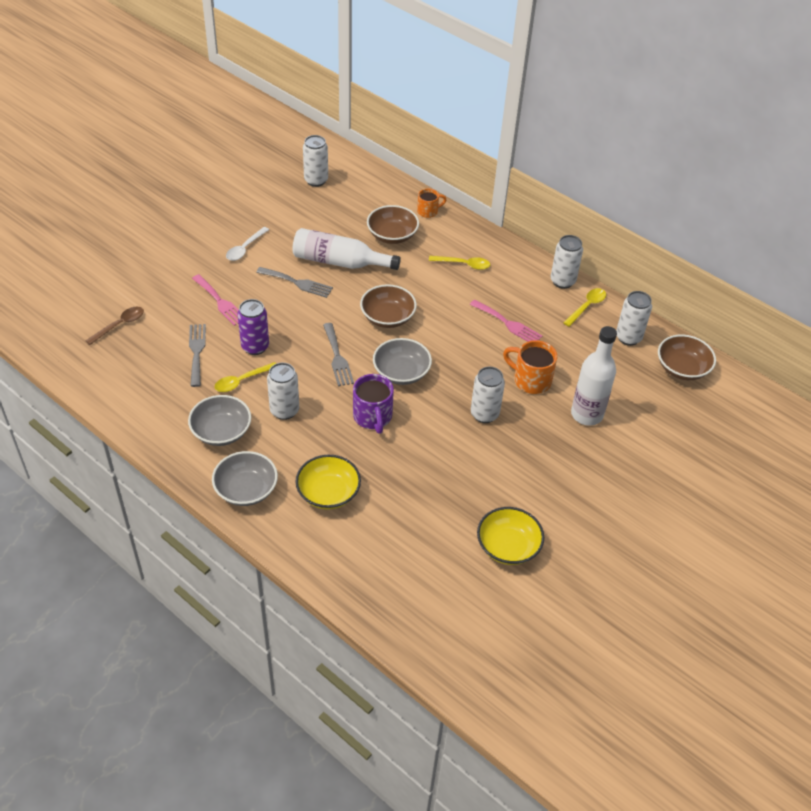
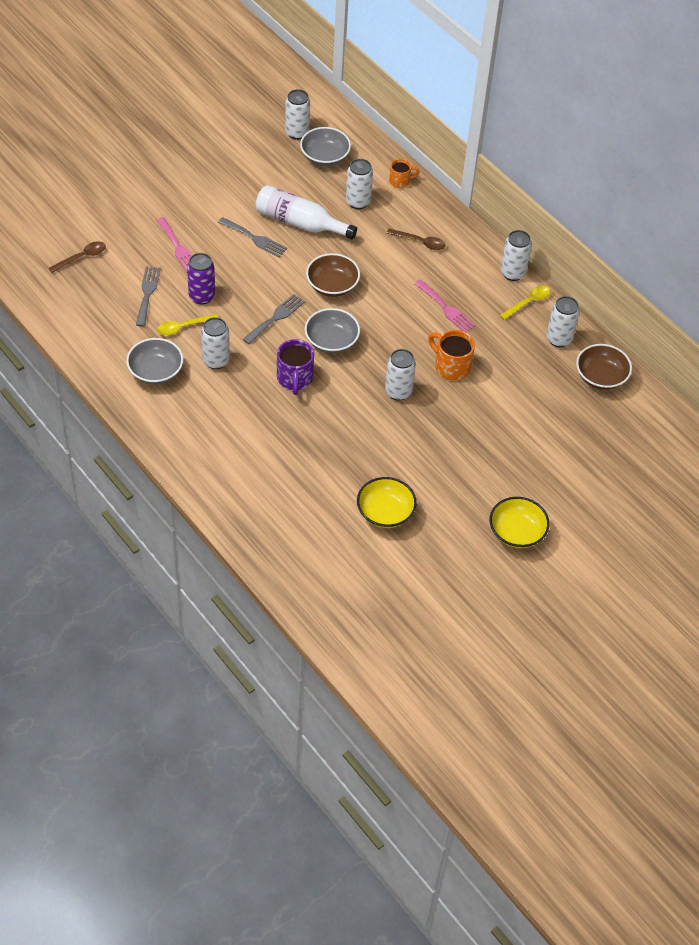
camera: 10 degrees right, 5 degrees up
(245, 248) = (212, 196): white spoon -> none
(246, 489) = (167, 426): grey bowl -> grey bowl (325, 157)
(328, 493) = (238, 441): yellow bowl -> yellow bowl (516, 532)
(337, 357) = (275, 318): grey fork -> grey fork turned 135 degrees counterclockwise
(392, 235) = (358, 202): brown bowl -> white can
(463, 264) = (420, 242): yellow spoon -> brown spoon
(586, 414) = (494, 407): white bottle -> none

